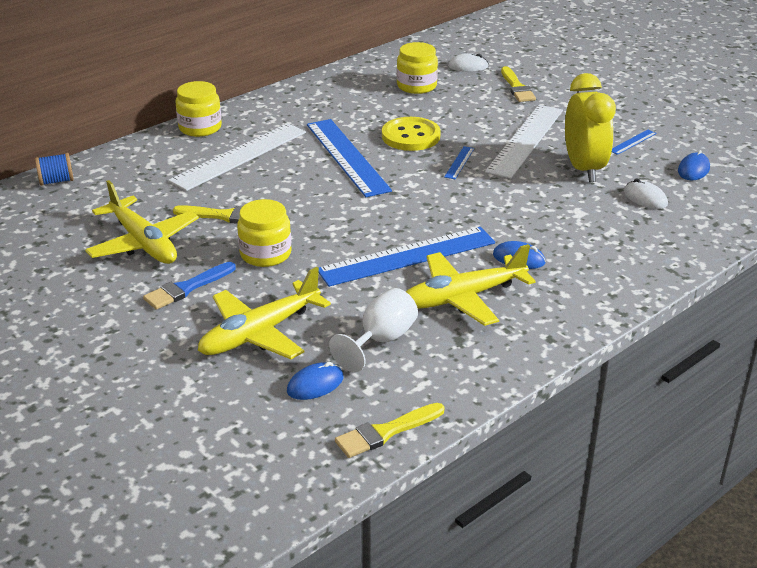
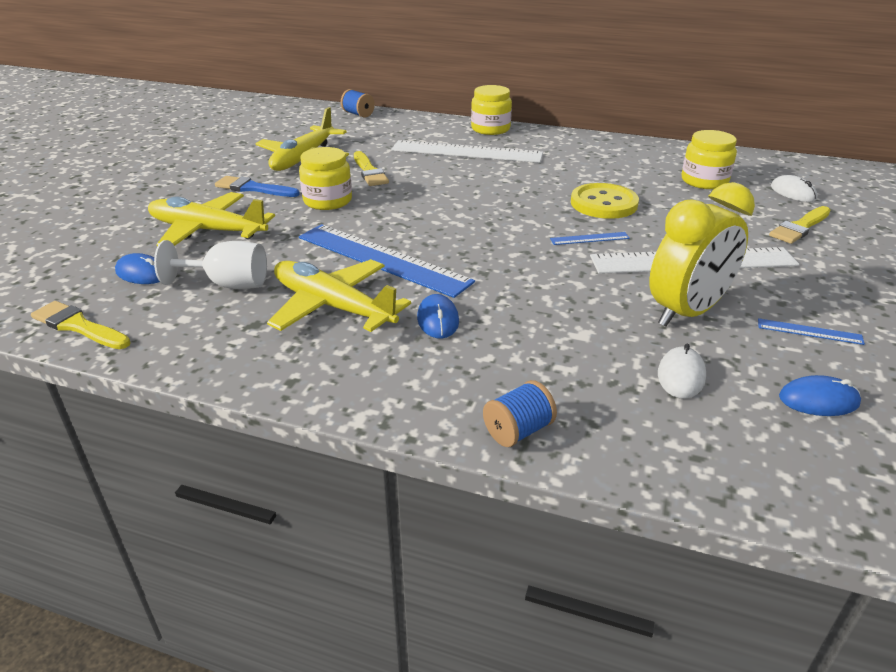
camera: 60 degrees right, 0 degrees up
(346, 157) = (524, 188): blue ruler -> none
(660, 269) = (518, 431): none -> blue spool

